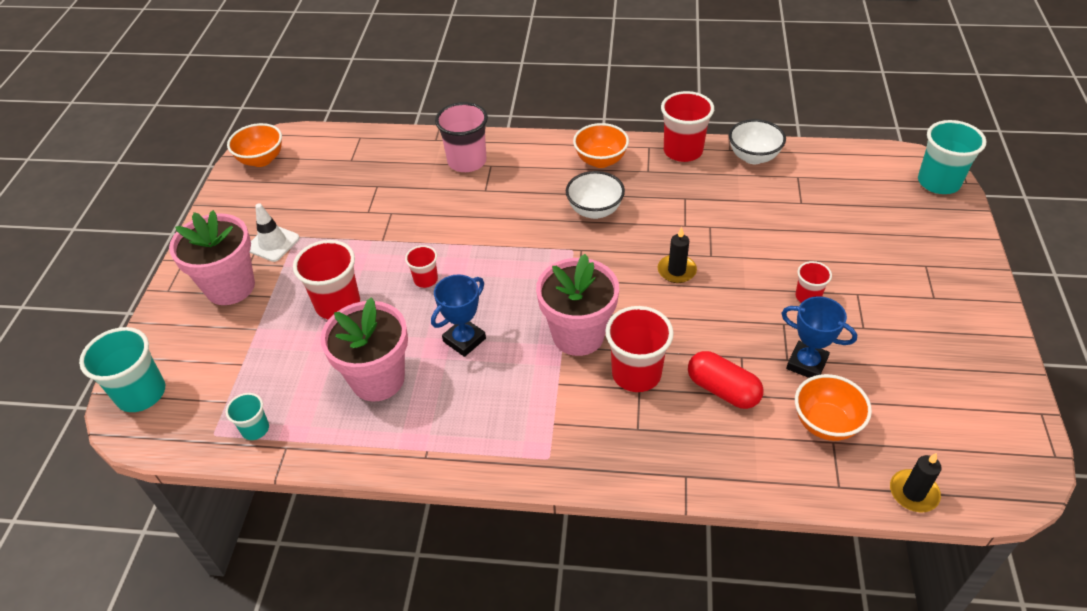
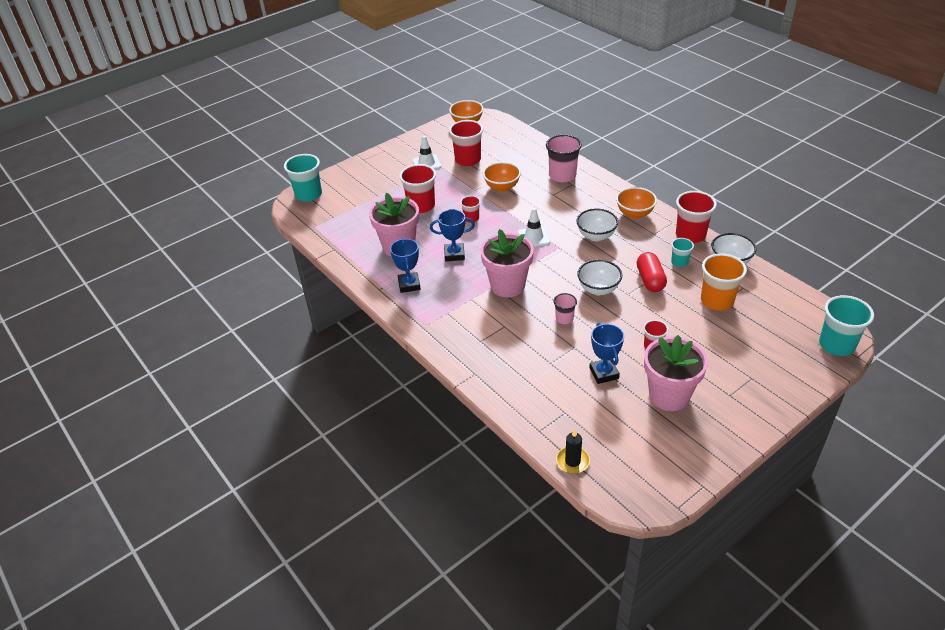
camera: 45 degrees right, 5 degrees down
(230, 287) = (388, 172): pink flower pot -> pink flower pot (669, 395)
(255, 429) = (331, 235): turquoise cup -> turquoise cup (679, 262)
(458, 421) = (409, 285): none -> blue trophy
(530, 256) = (533, 237): none -> white traffic cone
(636, 374) = (511, 319): red cup -> red cup (468, 160)
(676, 271) = (598, 289): black candle -> white bowl
(688, 330) = (564, 318): none -> pink cup
(723, 390) = (543, 354): red capsule -> red capsule (650, 280)
(795, 206) = (717, 301): none -> orange cup
(825, 423) = (573, 403): orange bowl -> orange bowl (502, 187)

